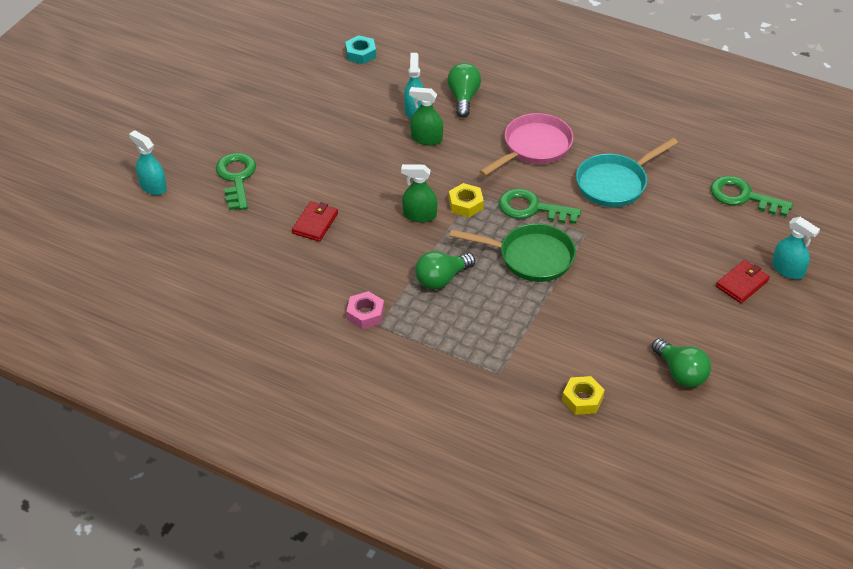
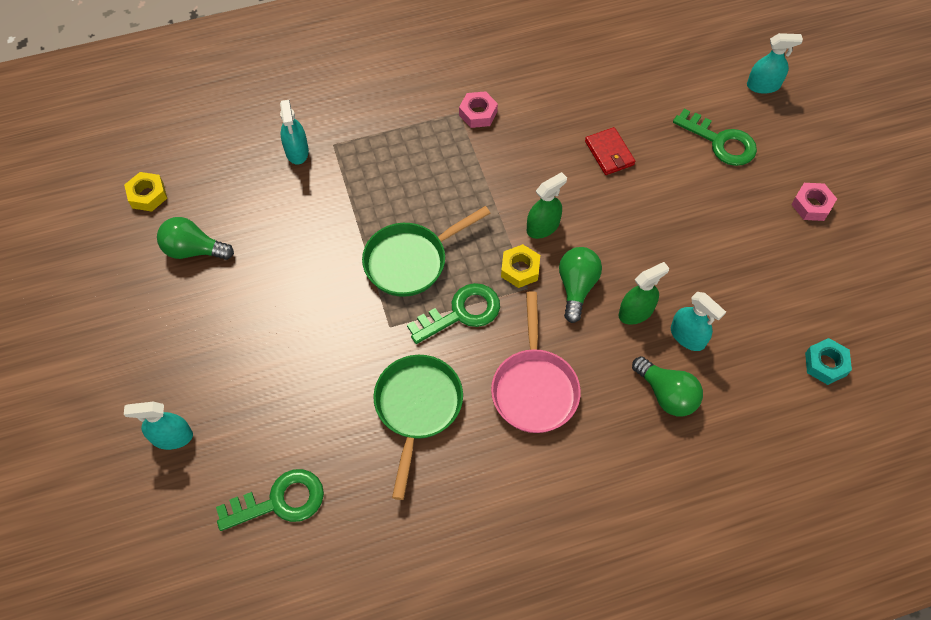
camera: 135 degrees right, 15 degrees up
(244, 112) = (811, 205): none -> pink nut
(441, 279) = (458, 184): green light bulb -> green light bulb (576, 287)
(532, 389) = (297, 151): none -> turquoise spray bottle
(582, 399) = (253, 171): yellow nut -> yellow nut (148, 195)
(615, 183) = (417, 408): turquoise pan -> green pan
(742, 283) = (205, 384): red wallet -> none

